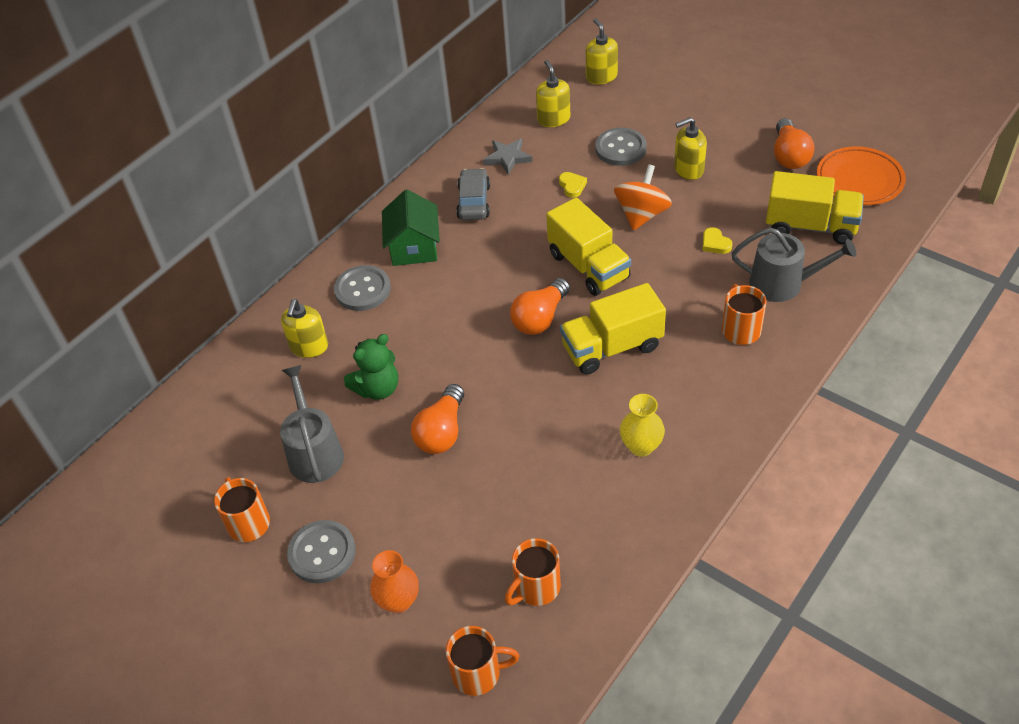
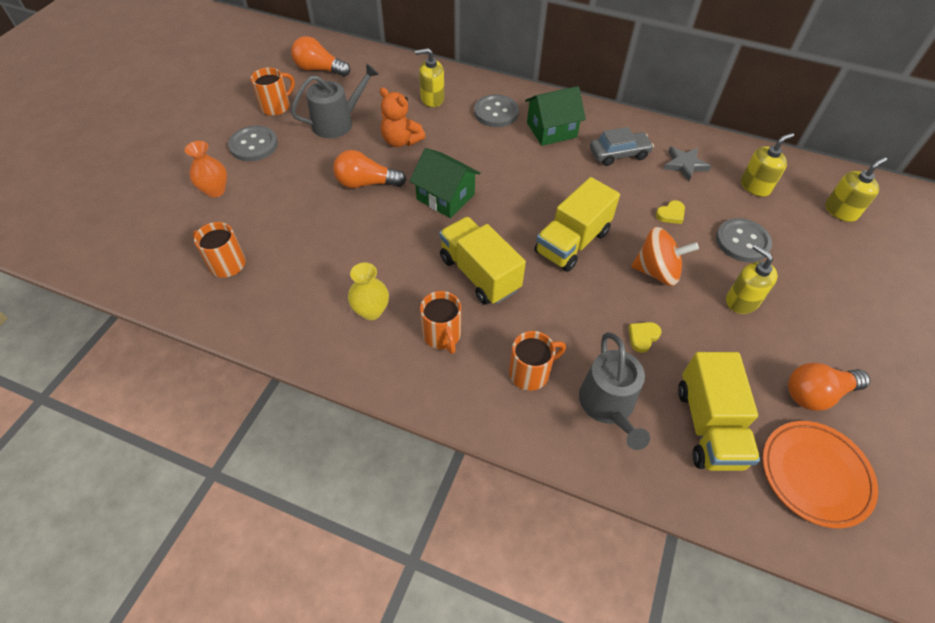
camera: 70 degrees right, 5 degrees up
(377, 388) = (401, 141): green teddy bear -> orange teddy bear
(478, 673) = (154, 243): orange mug -> orange mug (442, 335)
(490, 359) = (445, 197): none -> green house
(540, 318) = (499, 220): orange light bulb -> orange light bulb (319, 69)

